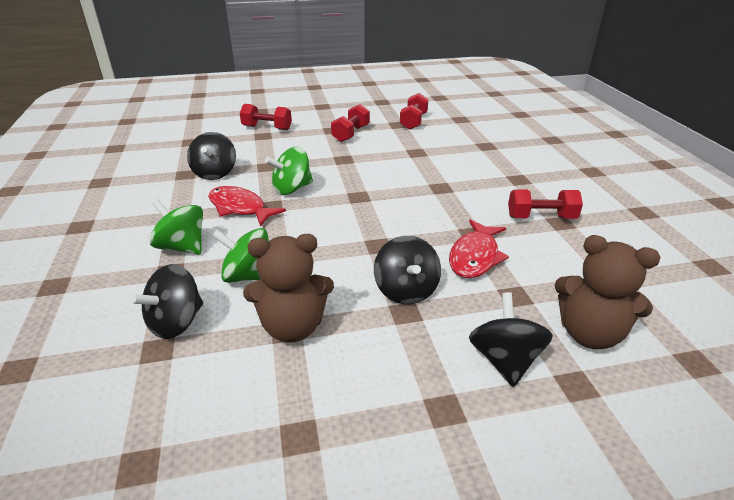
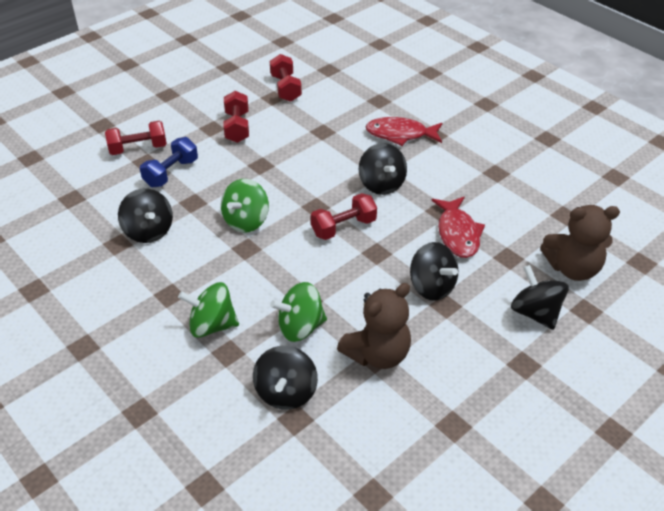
camera: 30 degrees left, 10 degrees up
(240, 208) = (219, 262): red fish -> red fish (400, 134)
(272, 146) = (171, 173): none -> blue dumbbell
(433, 198) = (381, 184): none -> black spinning top
(541, 217) = (479, 173): red dumbbell -> red dumbbell (343, 227)

